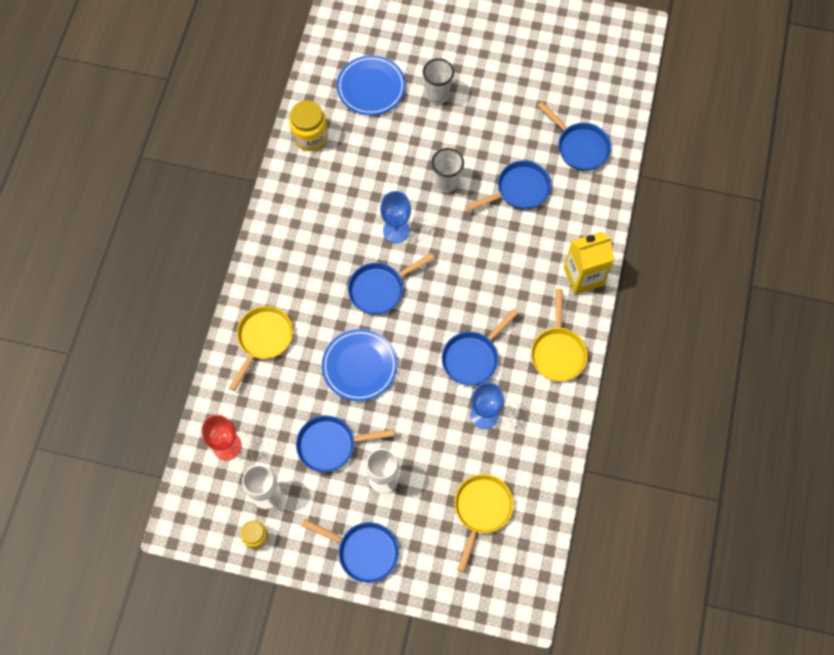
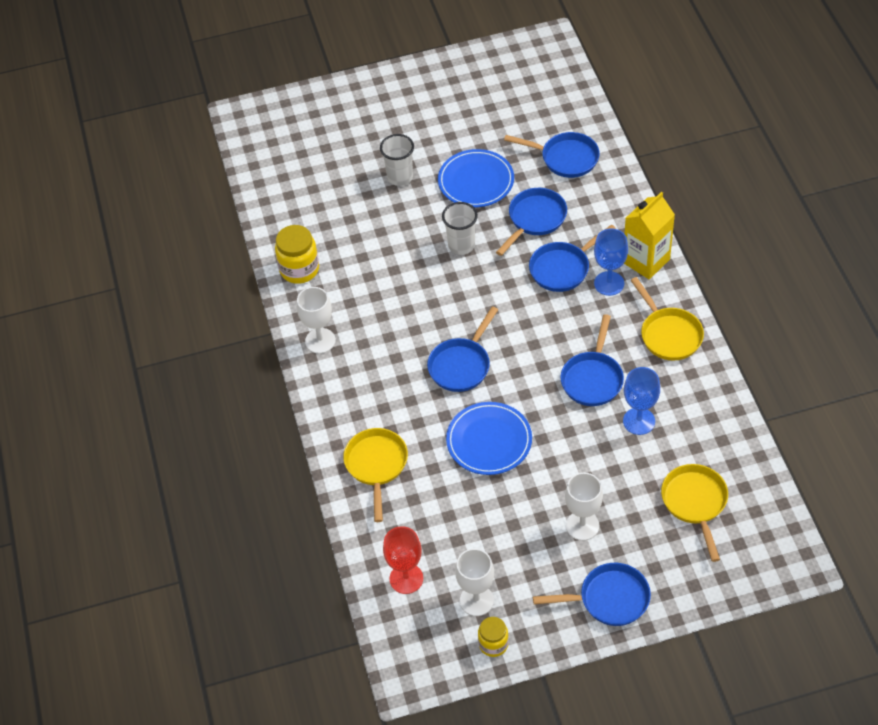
camera: 25 degrees left, 15 degrees down
(287, 208) = (320, 341): none -> white goblet
(330, 445) = (509, 523): blue pan -> blue pan (563, 268)
(371, 87) = (331, 200): blue plate -> blue plate (476, 181)
(396, 231) = (442, 308): blue goblet -> blue goblet (609, 283)

